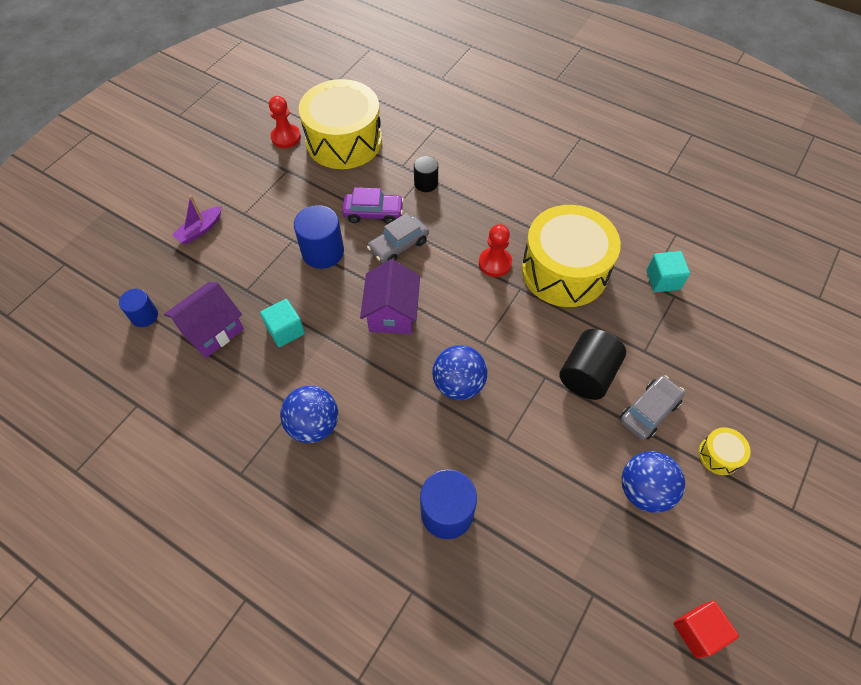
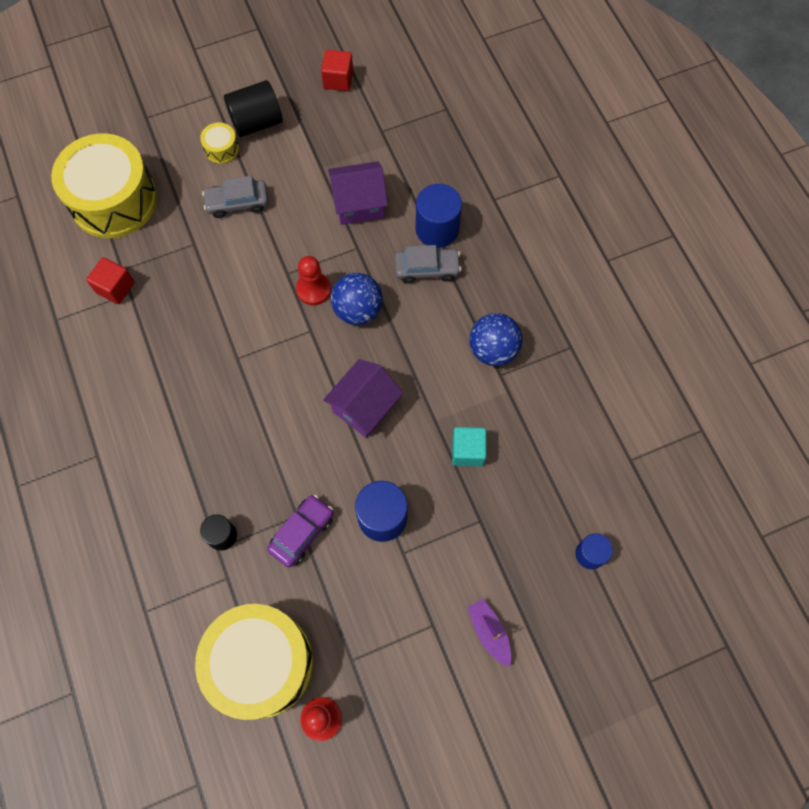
camera: 145 degrees left, 10 degrees up
(200, 230) = (489, 632): purple boat -> purple boat turned 105 degrees counterclockwise
(212, 330) = (533, 494): purple house -> purple house (359, 204)
(373, 213) = (302, 533): purple car -> purple car turned 90 degrees clockwise
(398, 245) = (306, 476): grey car -> grey car (427, 269)
(495, 263) = (236, 397): red pawn -> red pawn (313, 289)
(564, 270) = (185, 349): yellow drum -> yellow drum (114, 200)
(587, 375) = (254, 254): black cylinder -> black cylinder (256, 122)
(644, 490) = (293, 161): blue ball -> none
(663, 280) = (115, 288): turquoise cube -> red cube

